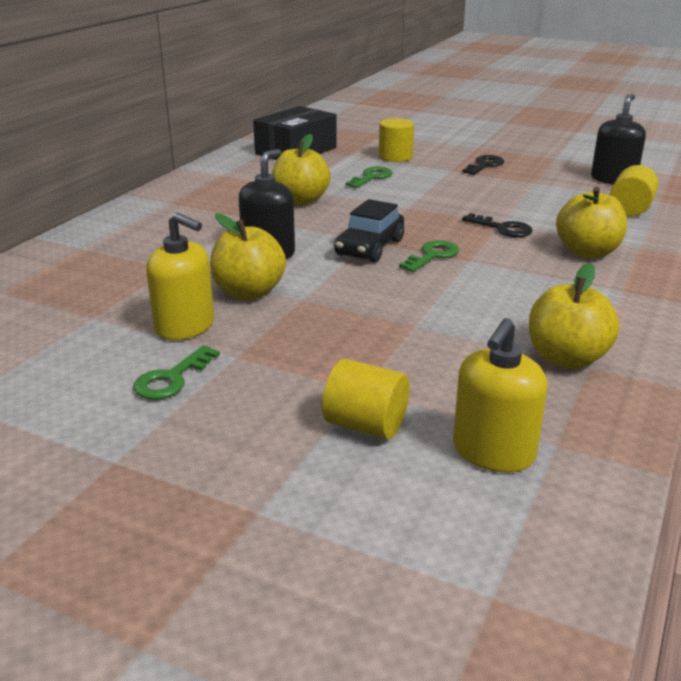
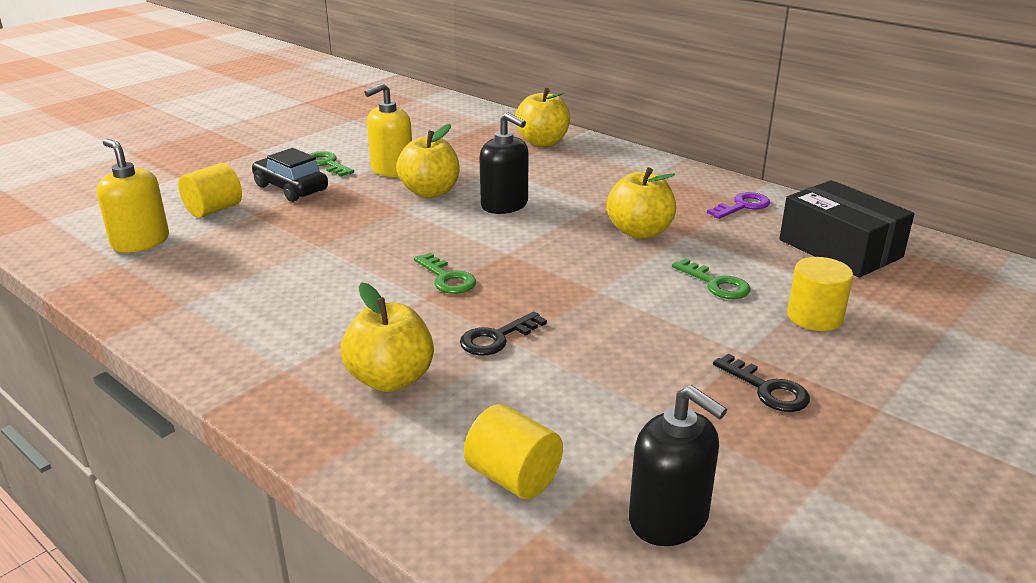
camera: 105 degrees right, 0 degrees up
(234, 173) = (743, 206): none -> purple key
(370, 248) = (488, 250): black car -> black car (291, 188)
(566, 358) = (203, 297): yellow apple -> yellow apple (542, 142)

